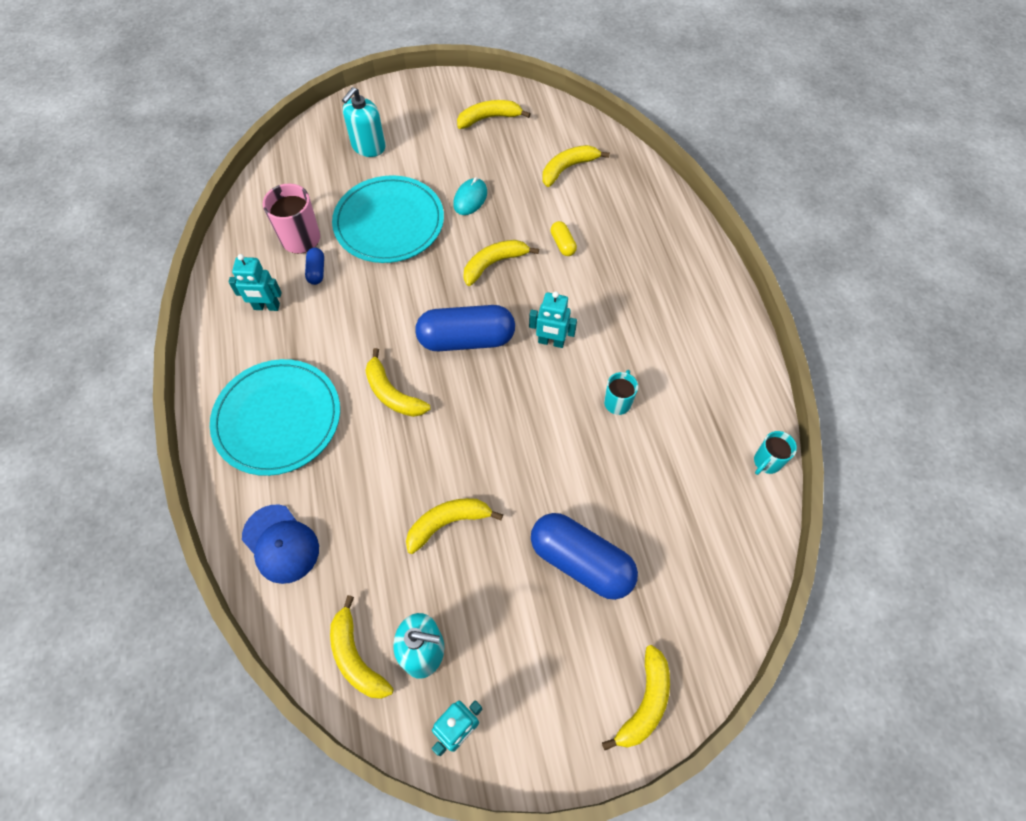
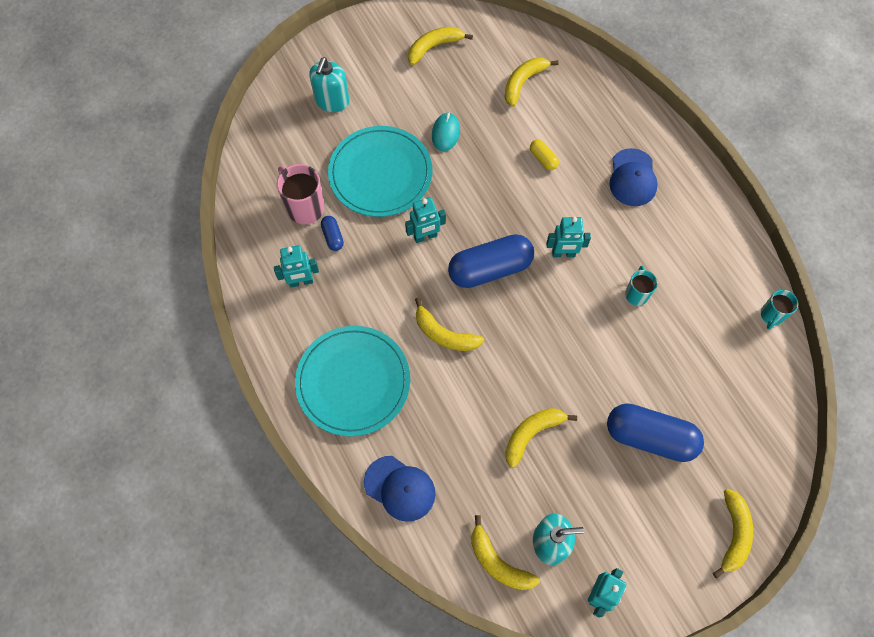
camera: 15 degrees left, 5 degrees up
(411, 292) = (425, 236): none -> turquoise robot
(494, 264) = (489, 192): yellow banana -> none
(653, 283) = (632, 178): none -> blue cap

